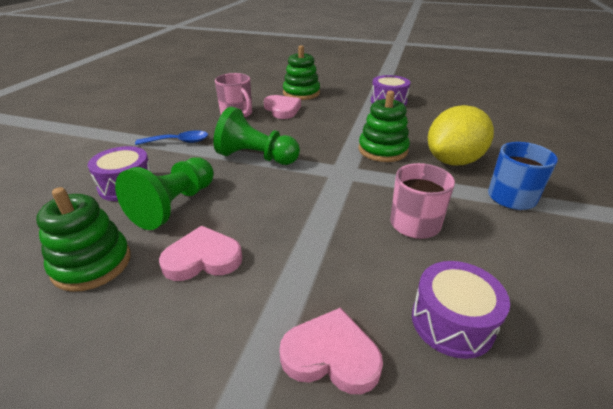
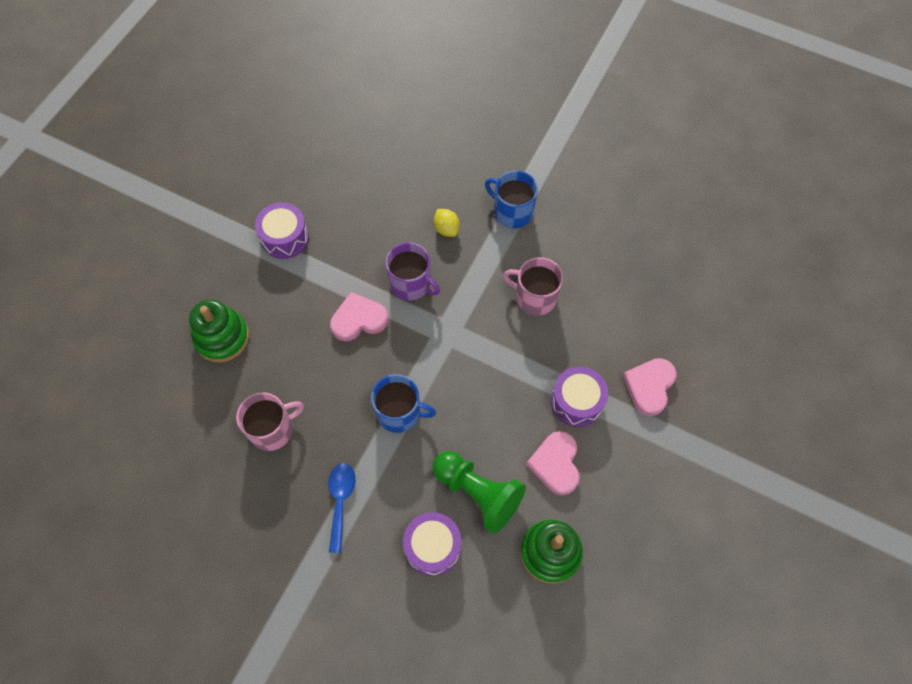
camera: 80 degrees left, 30 degrees up
(256, 157) = (400, 413): green pawn -> blue mug
(282, 109) = (274, 370): pink heart -> pink heart (358, 319)
(382, 150) = (411, 284): green stacking toy -> purple mug
(452, 322) = (632, 312): purple drum -> purple drum (576, 402)
(453, 161) = (446, 229): yellow lemon -> yellow lemon, size x0.44

